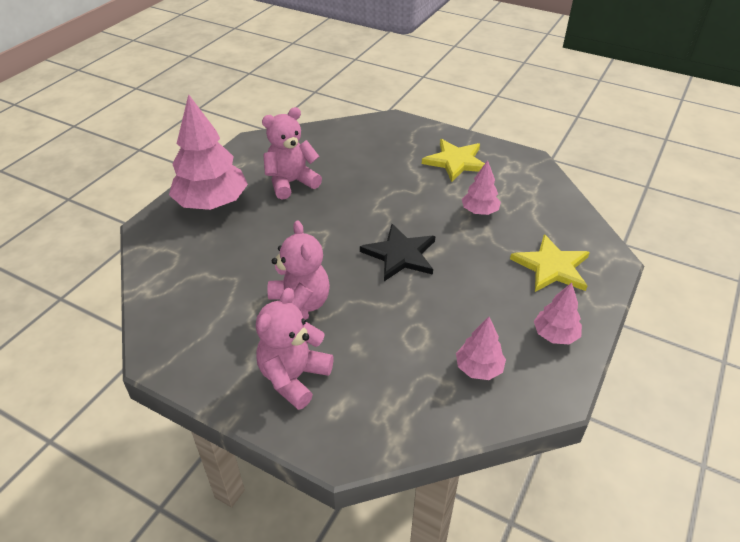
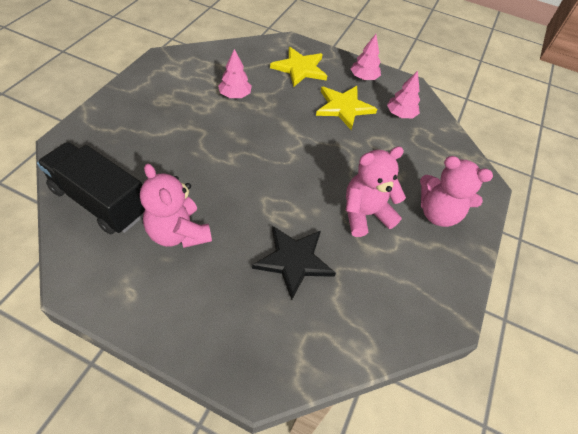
camera: 100 degrees left, 10 degrees up
(212, 203) = (213, 313): pink tree -> none
(328, 143) = (100, 201): none -> black truck
(400, 254) = (293, 147): black star -> black star (294, 260)
(456, 162) = (158, 101): yellow star -> yellow star (344, 107)

